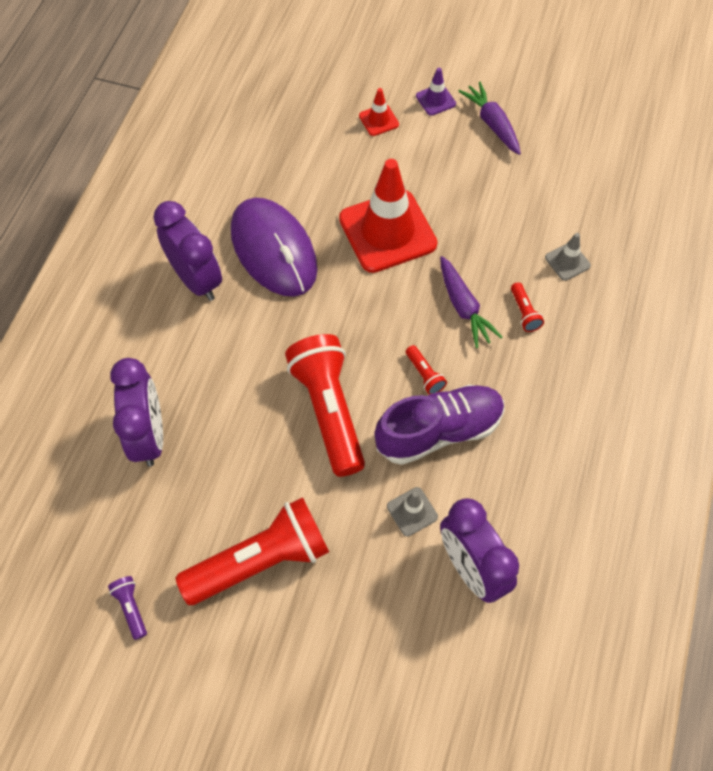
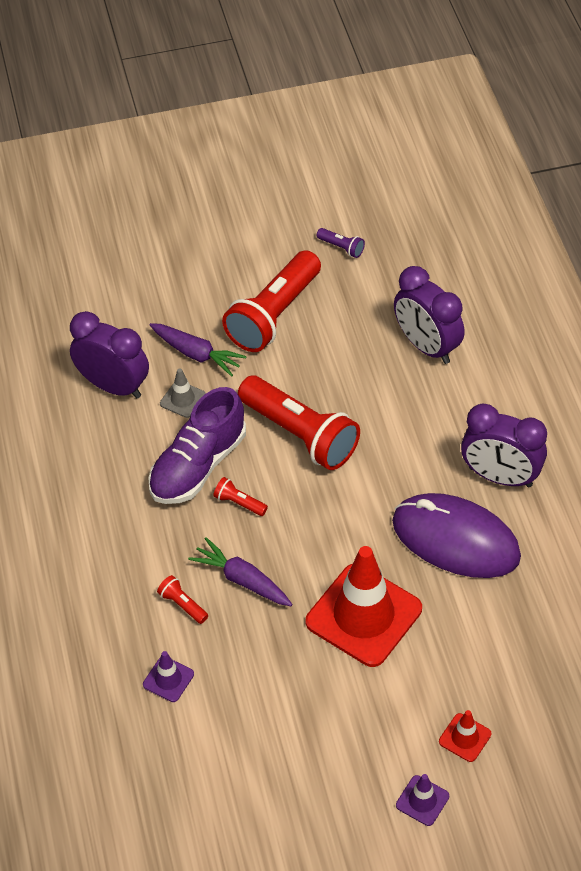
camera: 150 degrees right, 10 degrees down
(492, 124) = (339, 804): purple carrot -> purple carrot (196, 354)
(567, 261) = (168, 679): grey traffic cone -> purple traffic cone

